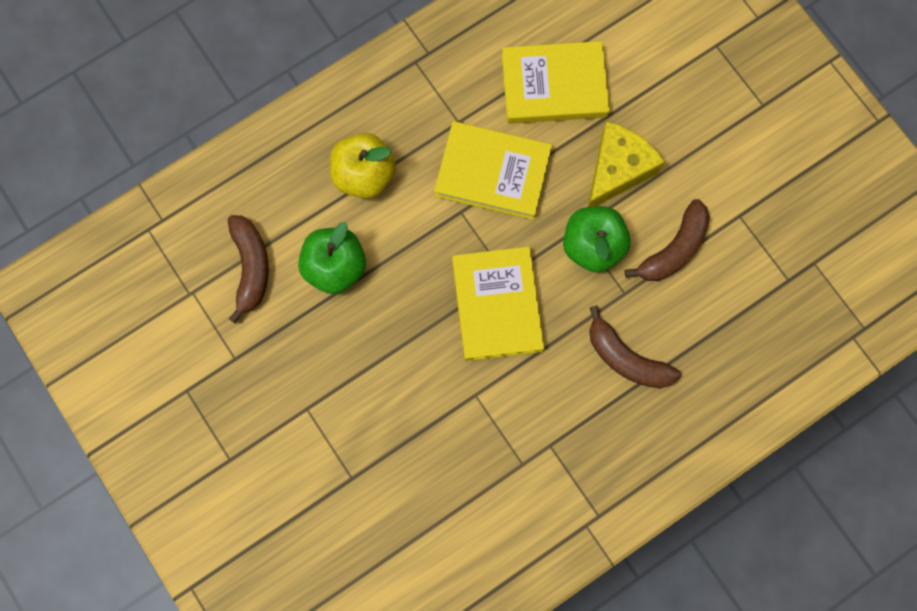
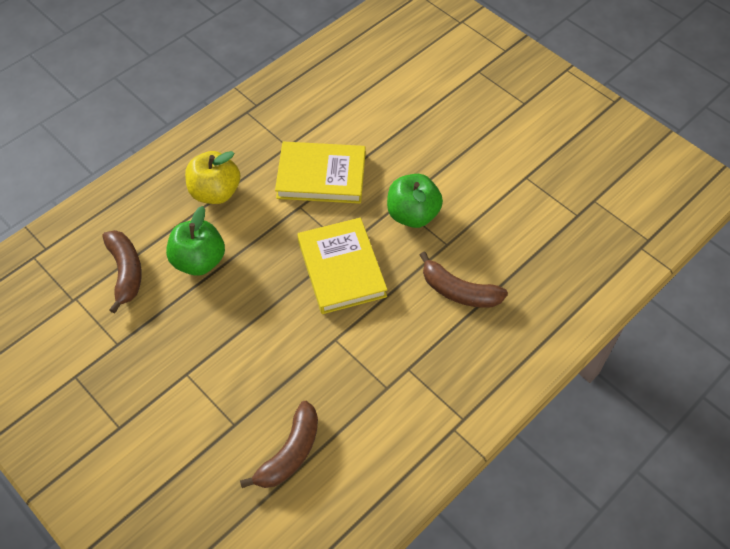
camera: 10 degrees left, 20 degrees down
(554, 86) = (359, 112): yellow book -> none
(617, 169) = (421, 160): yellow cheese -> none
(673, 249) = (479, 207): brown banana -> brown banana (290, 453)

